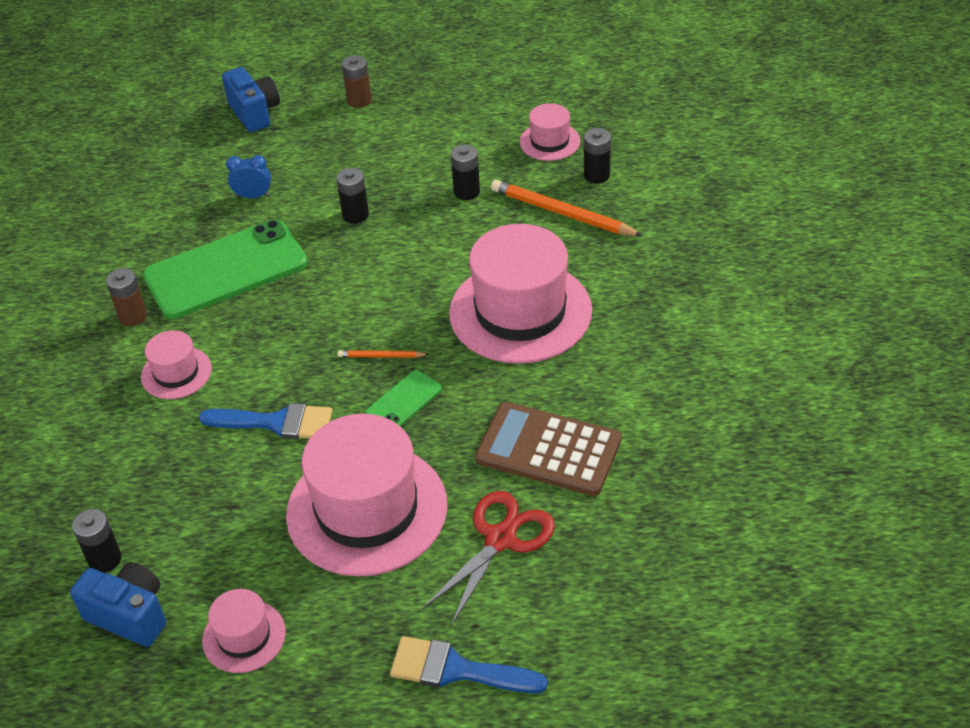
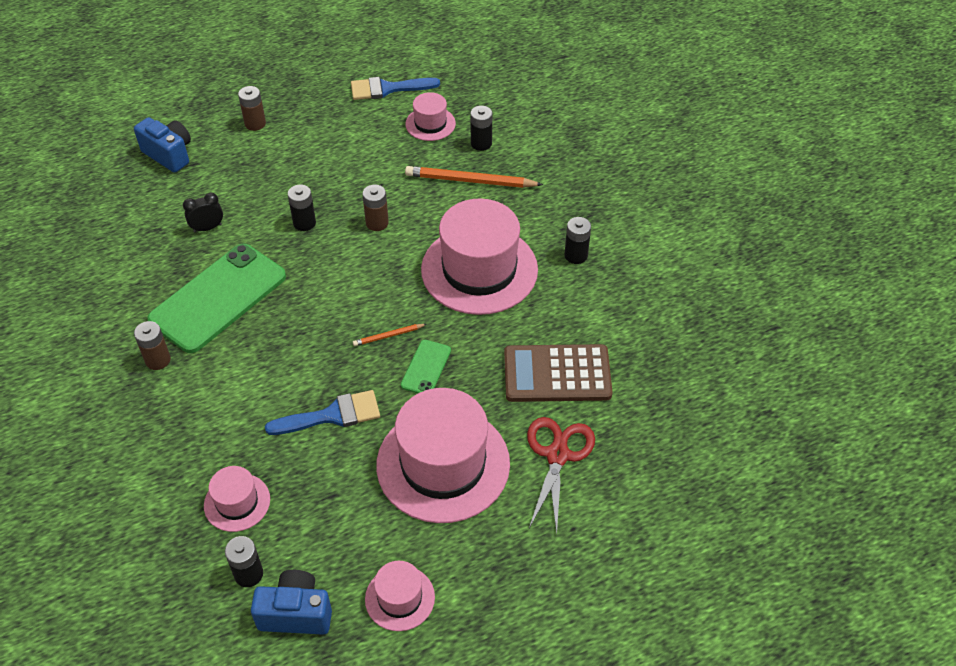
camera: 25 degrees left, 5 degrees up
(176, 373) = (223, 398): pink hat -> pink hat (237, 502)
(253, 196) = (207, 228): blue clock -> black clock
(433, 233) = (377, 223): none -> brown battery
(457, 669) = (577, 567): blue brush -> blue brush (388, 89)
(466, 191) = (385, 181): black battery -> black battery (576, 255)

